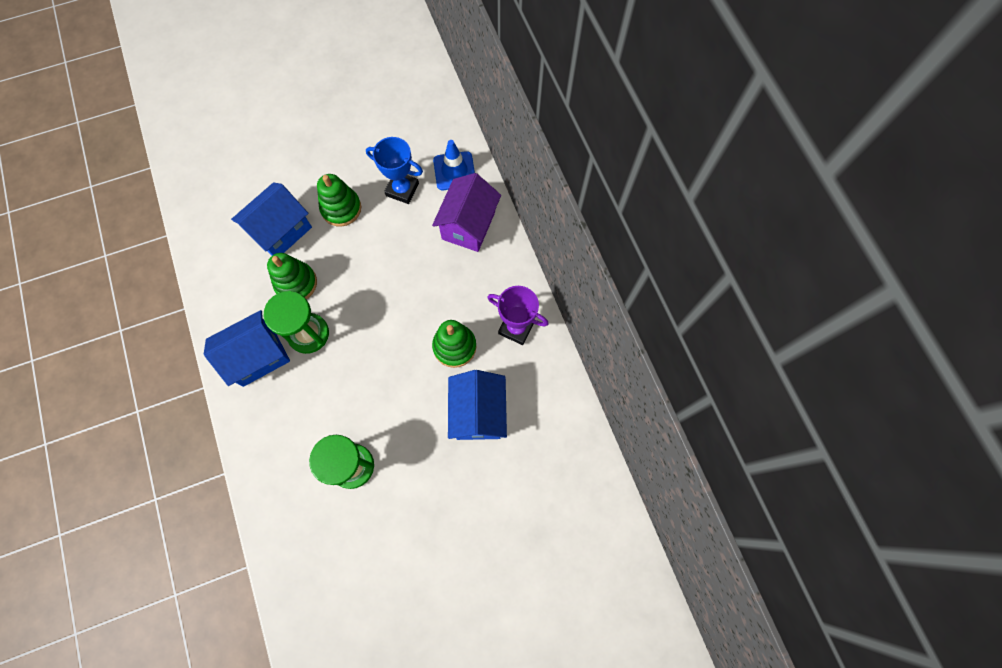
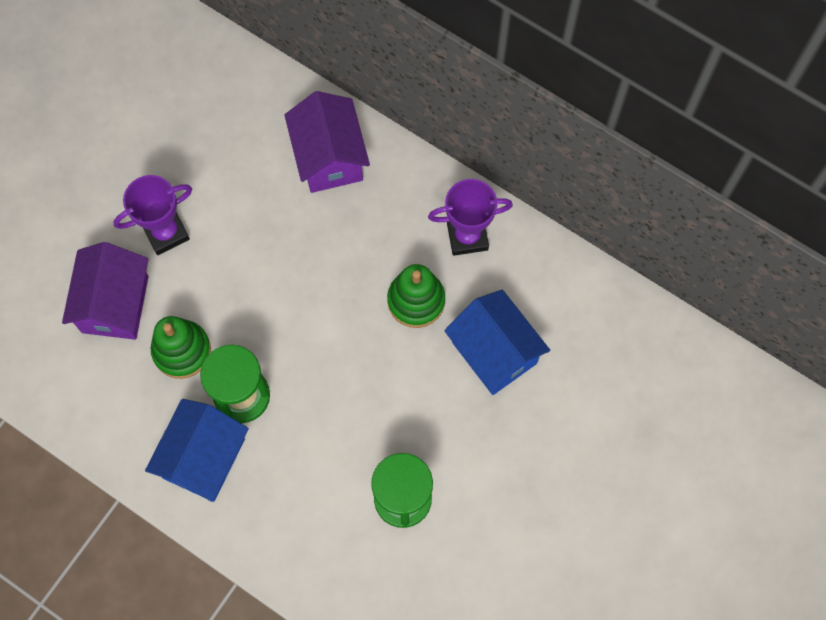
camera: 35 degrees left, 0 degrees up
(281, 231) = (115, 304): blue house -> purple house
(341, 208) = (166, 232): green stacking toy -> purple trophy
(402, 189) = (221, 165): blue trophy -> none
(454, 171) = (265, 105): blue traffic cone -> none

